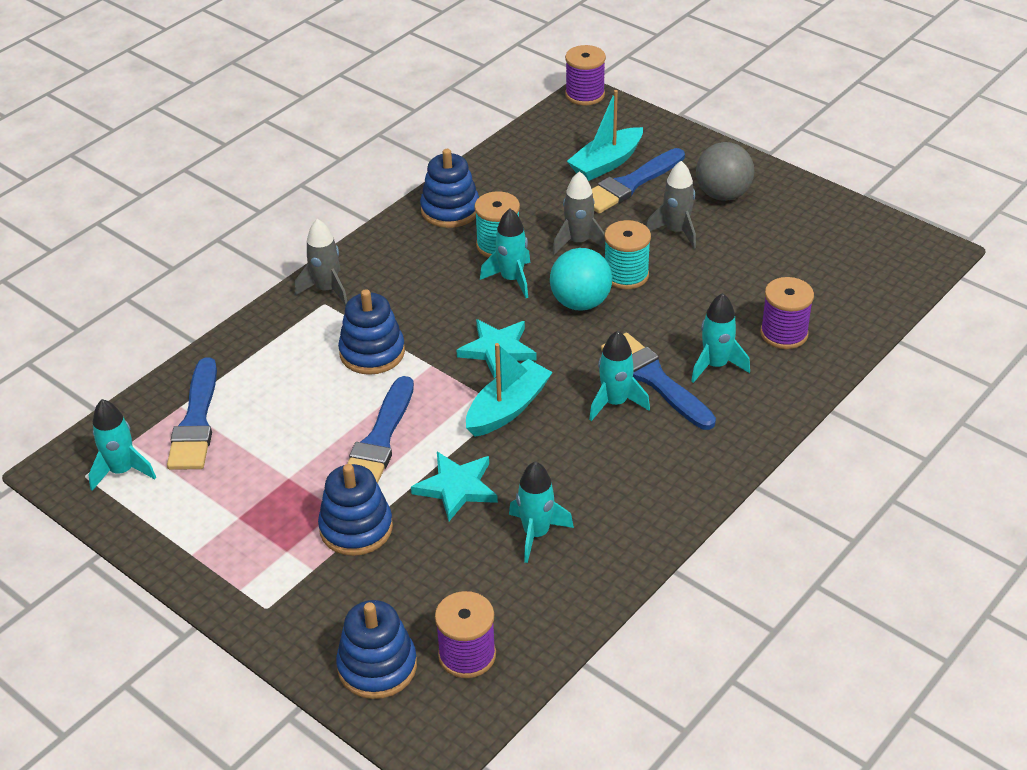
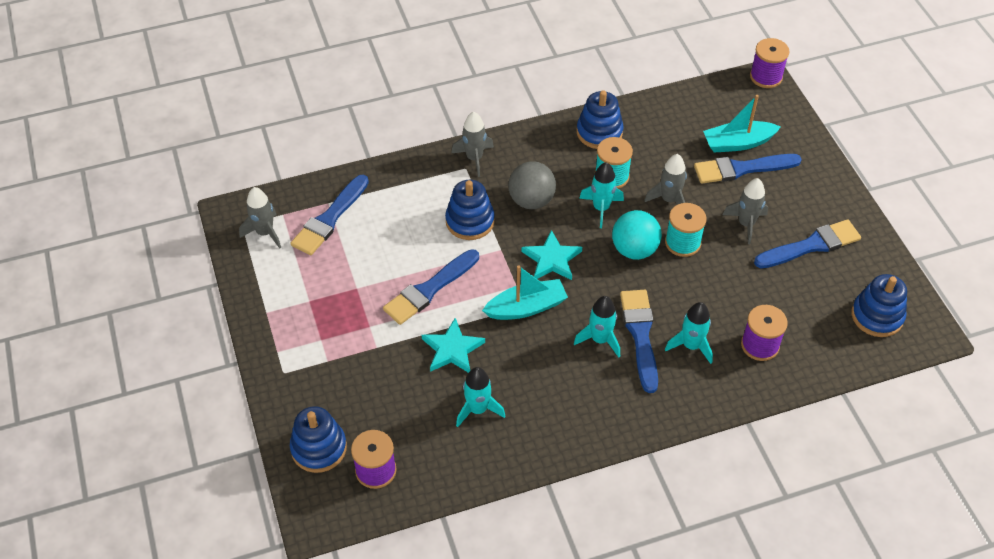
camera: 30 degrees right, 10 degrees up
(122, 471) = (265, 233): turquoise rocket -> grey rocket
(356, 528) = (372, 345): blue stacking toy -> blue stacking toy (877, 316)
(722, 194) = (804, 209): grey ball -> grey ball (531, 200)
(757, 224) = (810, 246): none -> blue brush

